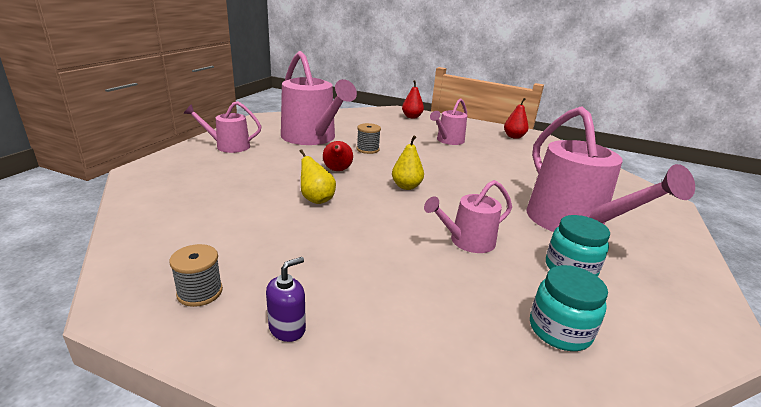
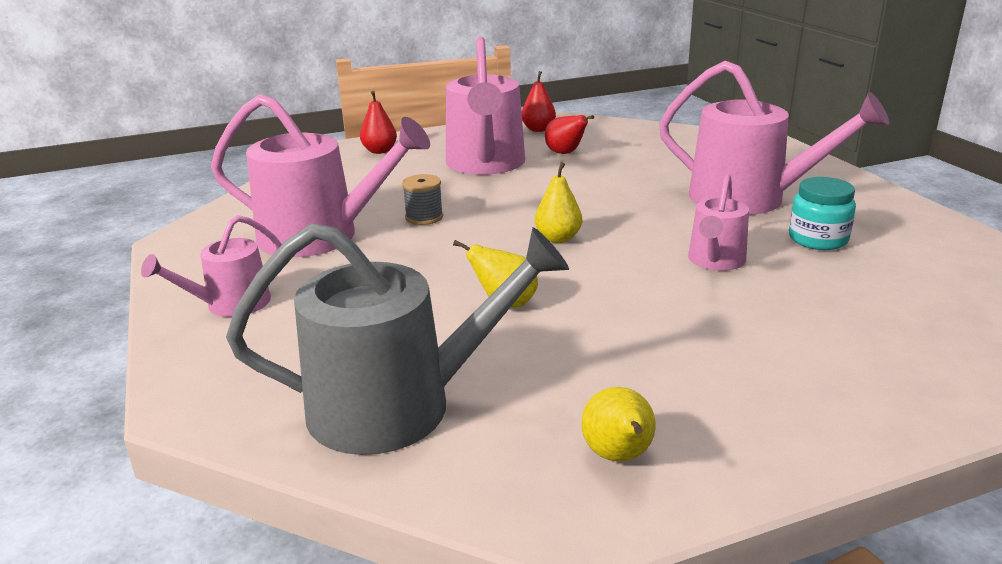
camera: 40 degrees left, 0 degrees up
(186, 212) = (398, 405): none -> grey watering can
(200, 292) = (619, 456): grey spool -> yellow pear
(287, 328) = (751, 422): purple soap dispenser -> none
(337, 170) = (450, 259): red pear -> red pear (565, 153)
(448, 140) = (486, 164): pink watering can -> pink watering can, size x1.86
(559, 330) = (893, 290): turquoise jar -> none

